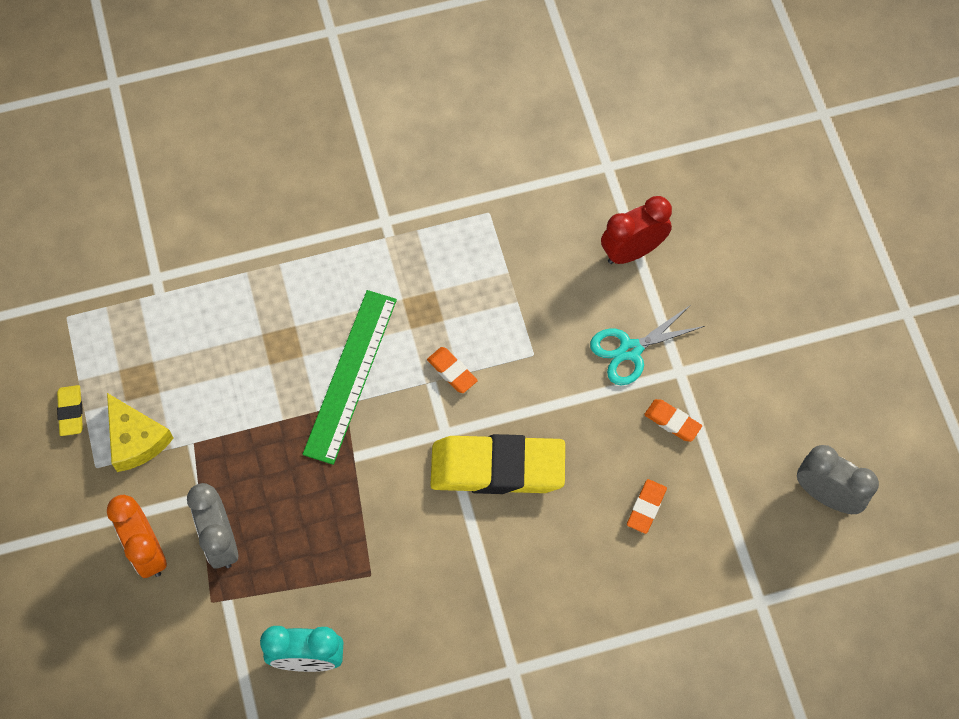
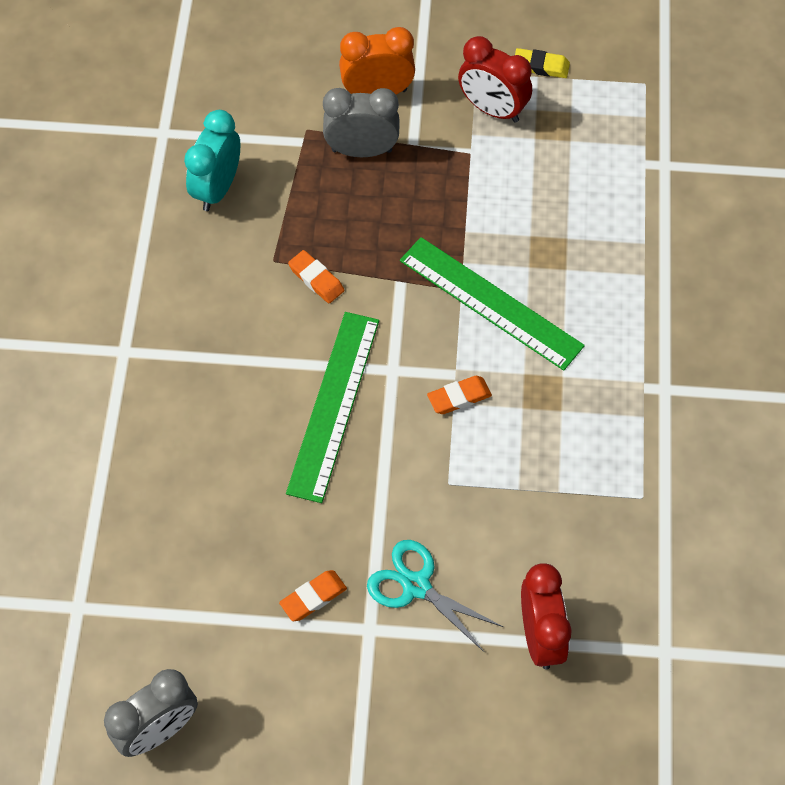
camera: 110 degrees right, 5 degrees down
(136, 439) = (492, 109): yellow cheese -> red clock
(497, 468) = (334, 405): yellow eraser -> green ruler
(630, 350) = (416, 585): turquoise scissors -> turquoise scissors turned 45 degrees counterclockwise
(646, 507) = (229, 533): orange eraser -> orange eraser (316, 279)

